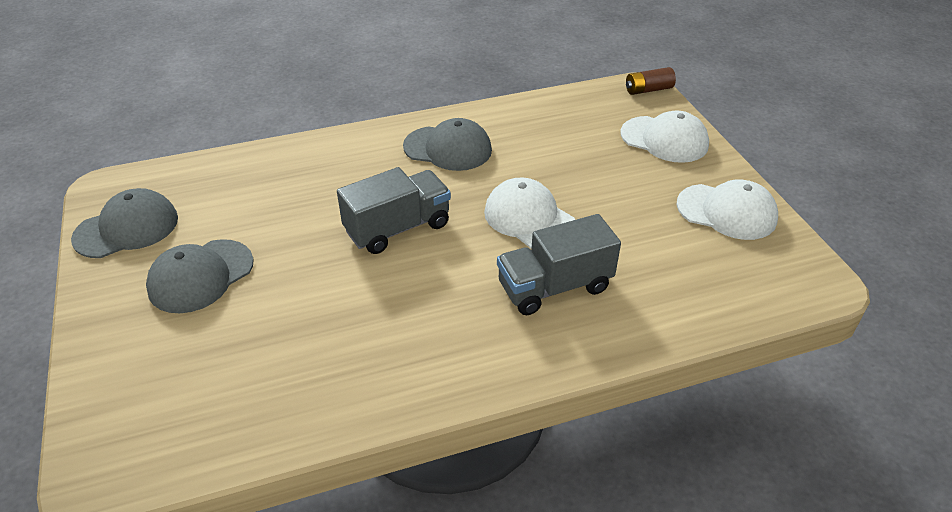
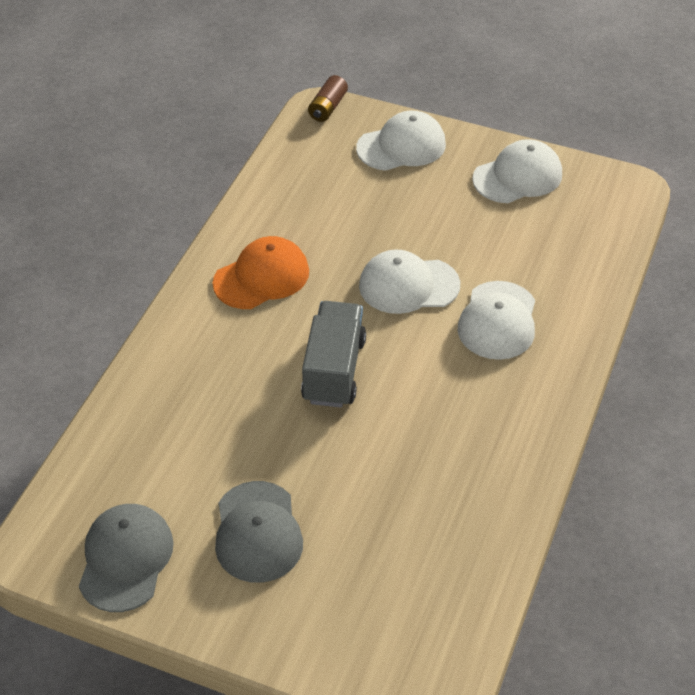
camera: 50 degrees left, 5 degrees up
(448, 148) = (261, 277): grey cap -> orange cap
(554, 287) = (498, 321): grey truck -> white cap

